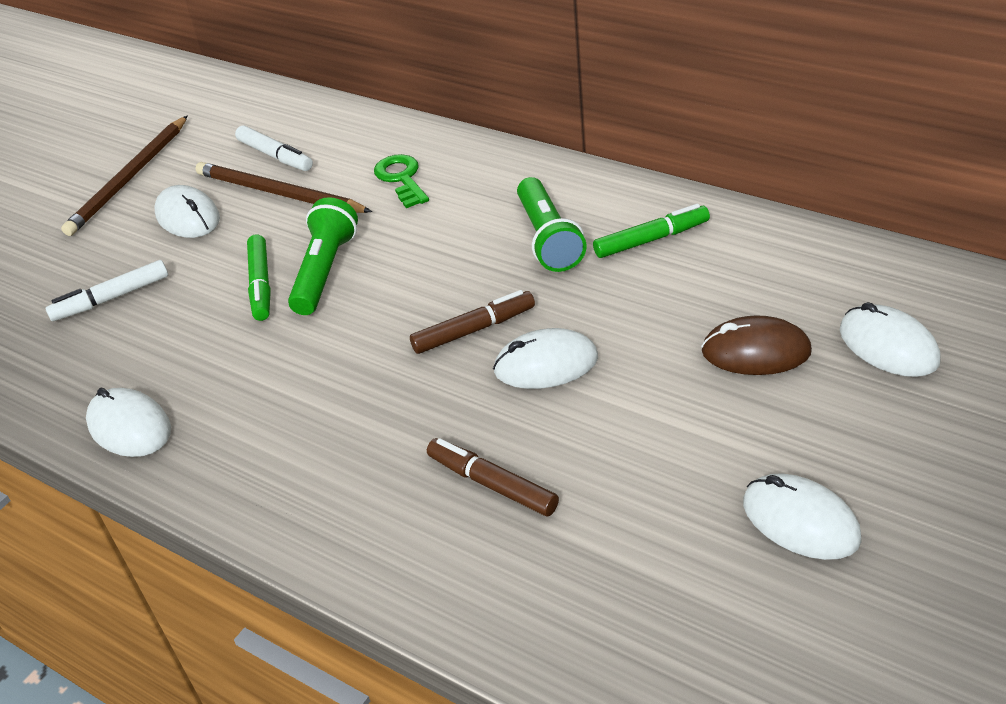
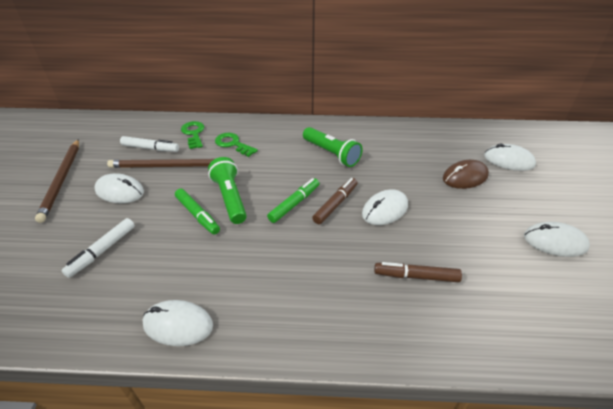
camera: 35 degrees left, 0 degrees up
(356, 144) = (193, 133): none -> green key
(651, 239) = (377, 143): green marker -> green marker (294, 204)

